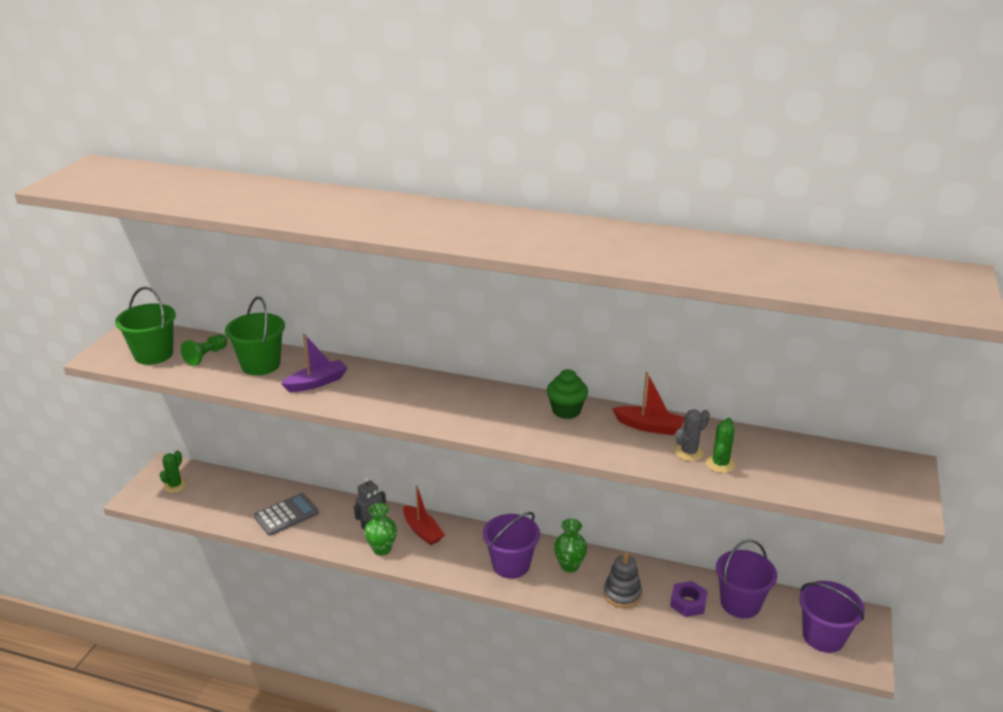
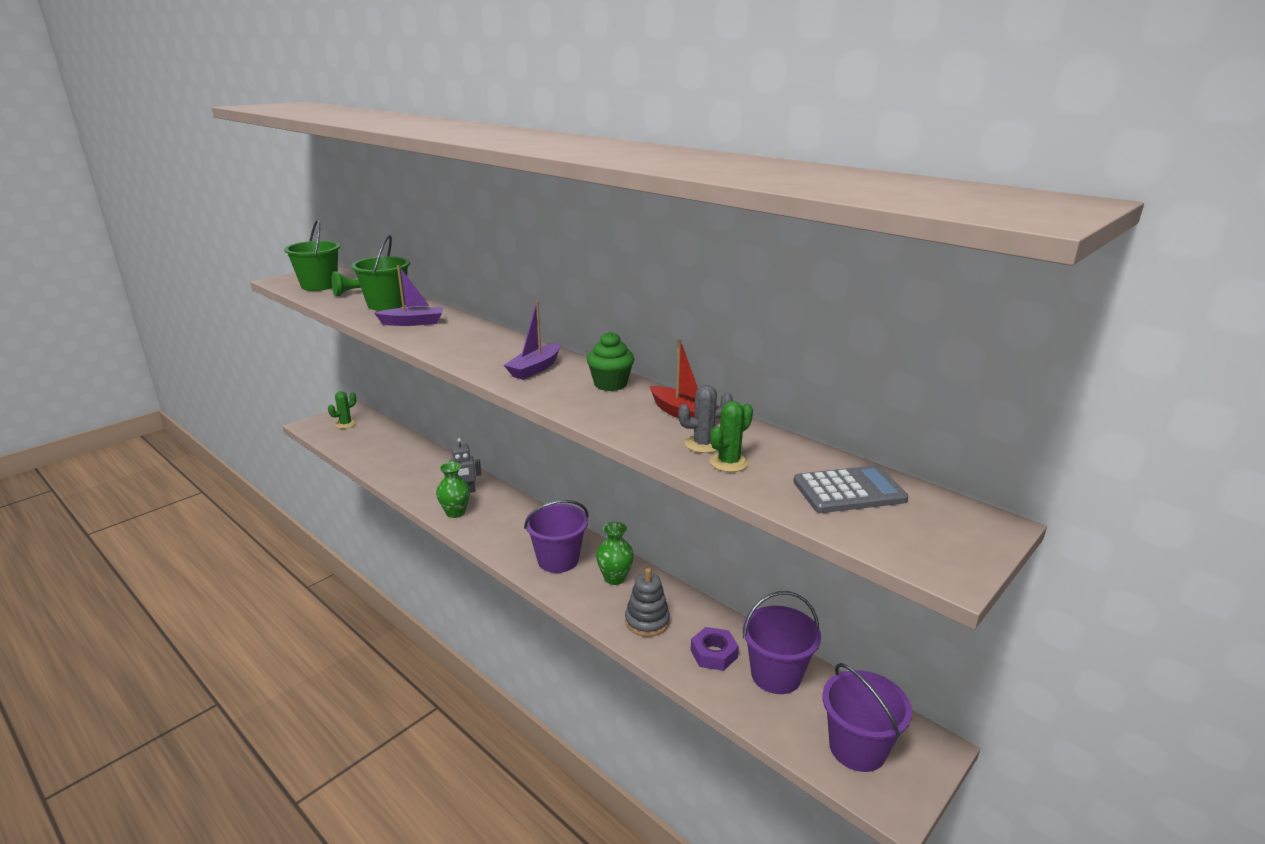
camera: 25 degrees right, 5 degrees down
(286, 515) = (405, 466): grey calculator -> grey calculator (849, 491)
(422, 531) = (504, 509): red boat -> none
(489, 410) = (535, 369): none -> purple boat

